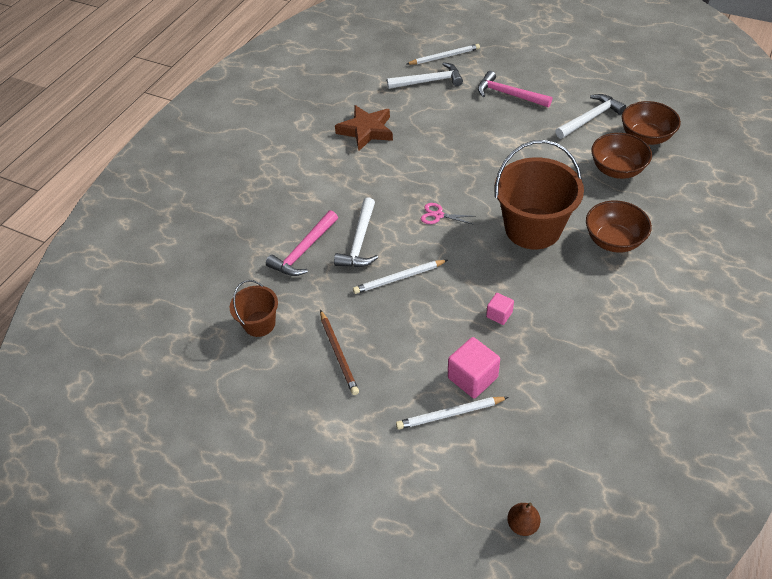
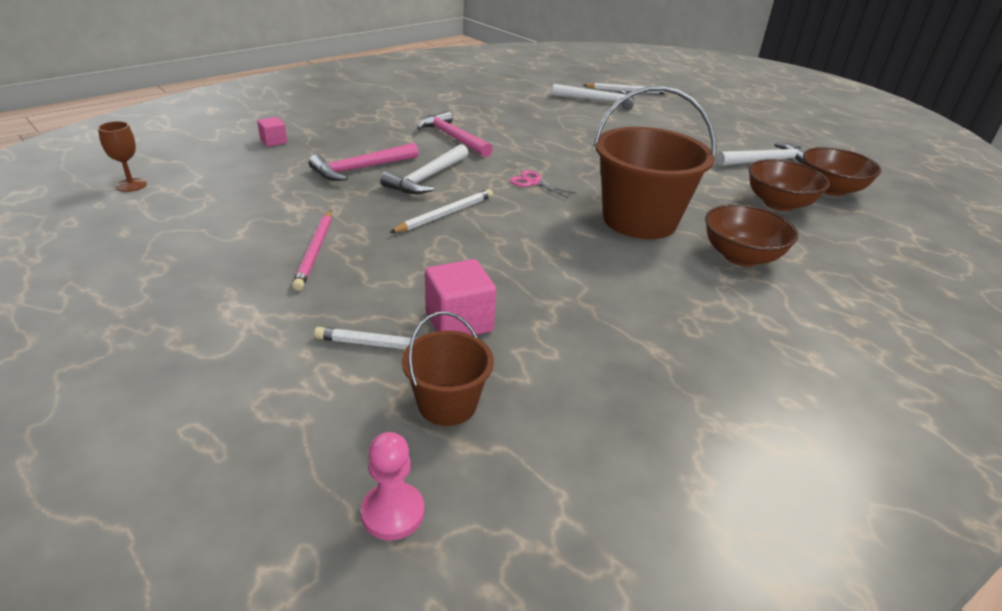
camera: 15 degrees right, 15 degrees down
(149, 342) = (131, 185): none -> brown goblet
(259, 324) = (256, 204): brown bucket -> brown bucket (447, 404)
(338, 353) = (315, 251): brown pencil -> pink pencil
(366, 131) = (506, 113): brown star -> none
(399, 278) = (445, 214): white pencil -> white pencil turned 135 degrees clockwise
(499, 314) = (541, 276): pink cube -> pink cube (273, 141)
(508, 94) = (679, 126): pink hammer -> pink hammer (452, 137)
(522, 524) = (393, 512): brown pear -> pink pawn

